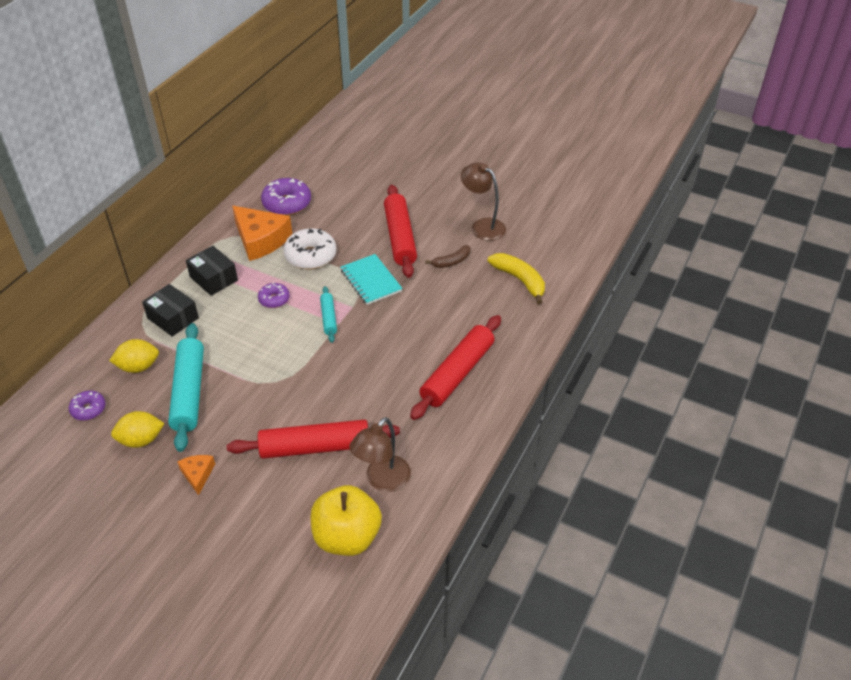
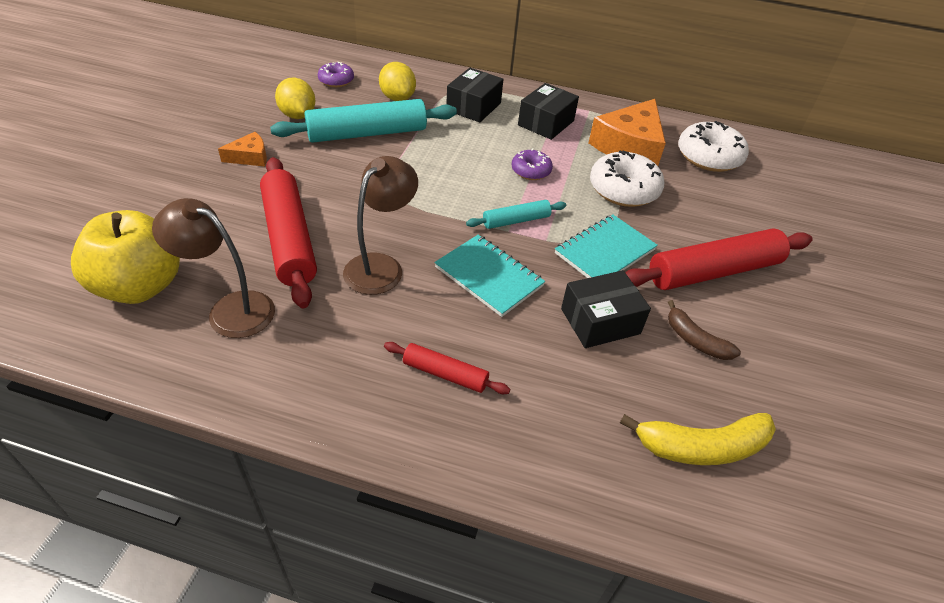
camera: 75 degrees right, 0 degrees up
(287, 204) = (709, 157): purple donut -> white donut
(381, 341) = (489, 276): none -> turquoise notebook
(429, 297) = (600, 321): none -> black box
(457, 373) = (445, 374): red rolling pin -> red rolling pin, size x0.51
(482, 226) = (810, 375): brown lamp -> brown lamp (381, 266)
(519, 280) = (701, 447): yellow banana -> yellow banana turned 45 degrees clockwise

